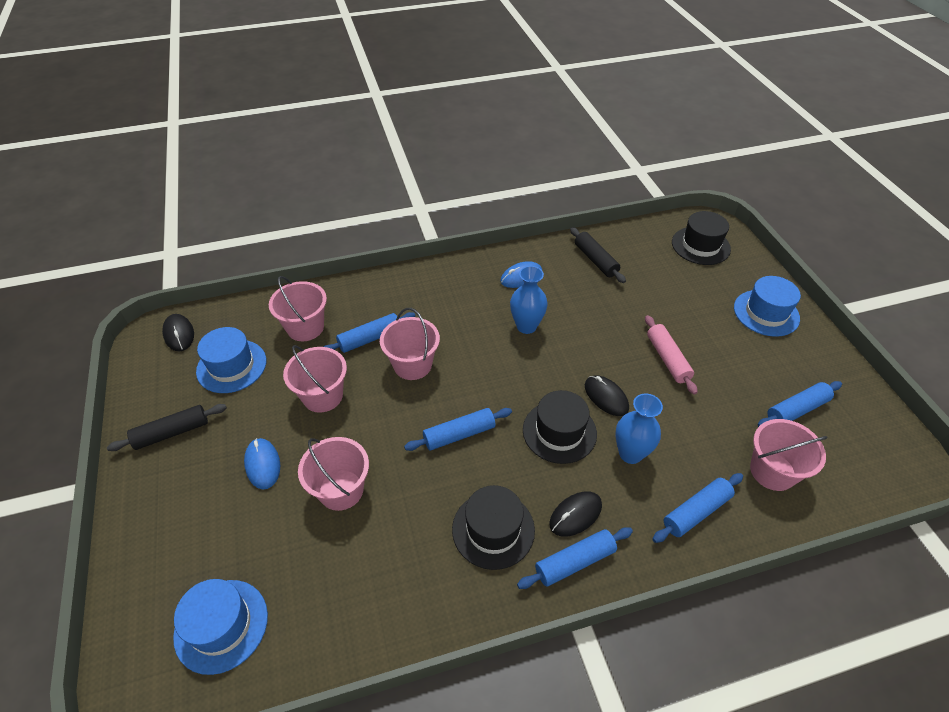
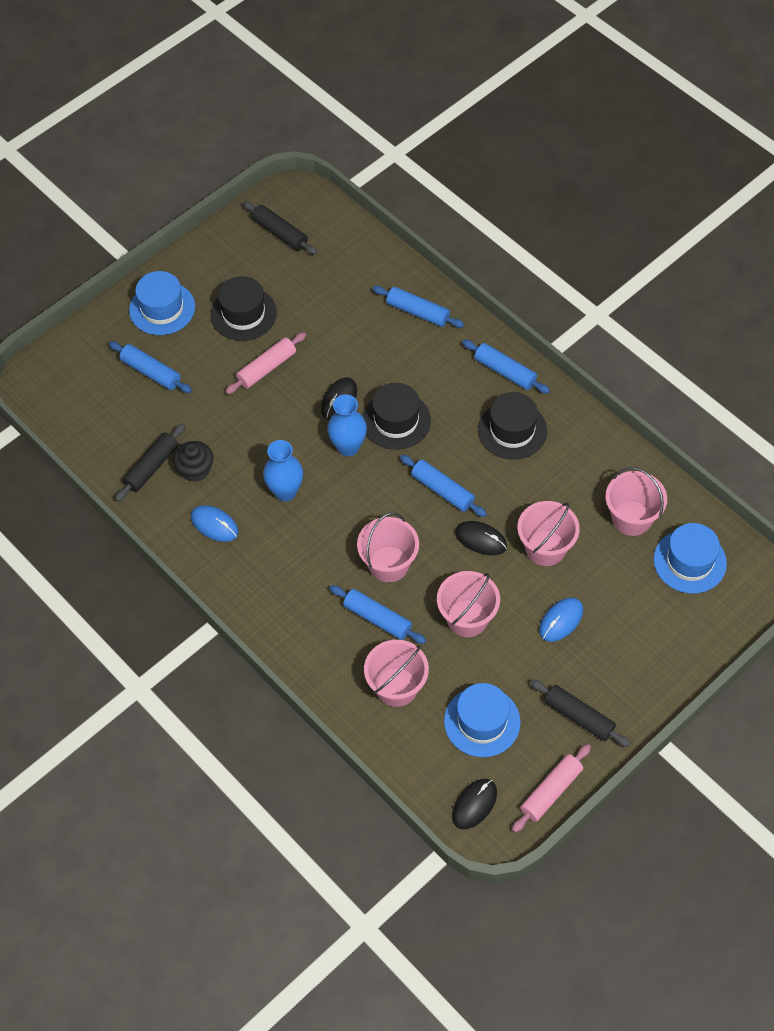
camera: 115 degrees left, 10 degrees up
(138, 383) = (551, 791): none -> pink rolling pin
(575, 515) = (467, 383): black mouse -> black mouse (481, 539)
(579, 282) = (195, 470): none -> black cupcake
(630, 453) = (389, 366): blue vase -> blue vase (348, 447)
(700, 246) = (79, 381): black hat -> black hat (243, 314)
(772, 471) = (351, 274): pink bucket -> pink bucket (631, 518)
(796, 409) = (277, 269): blue rolling pin -> blue rolling pin (151, 372)
(849, 430) = (280, 233): none -> black rolling pin

